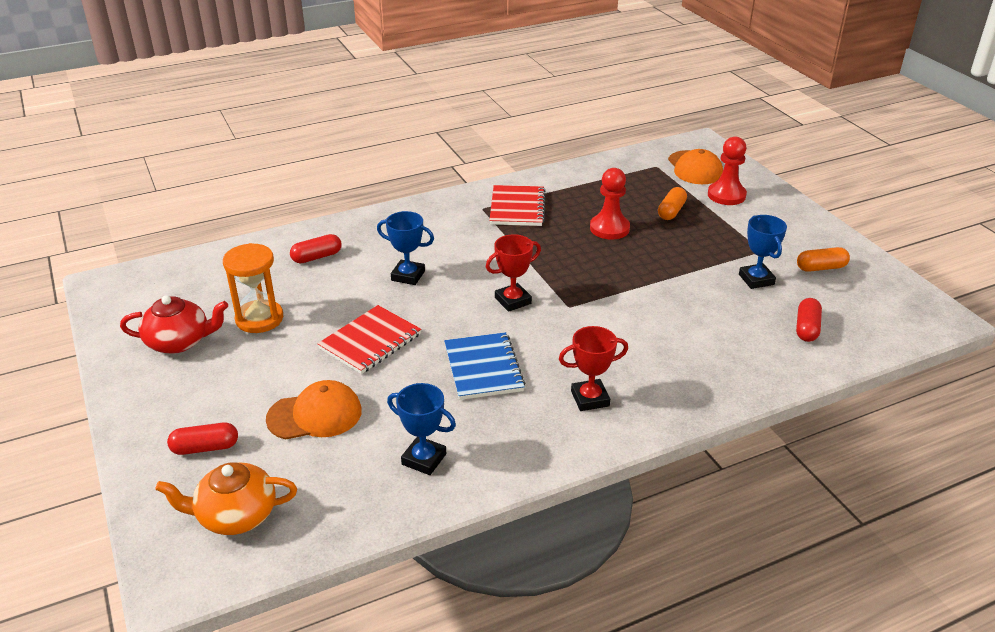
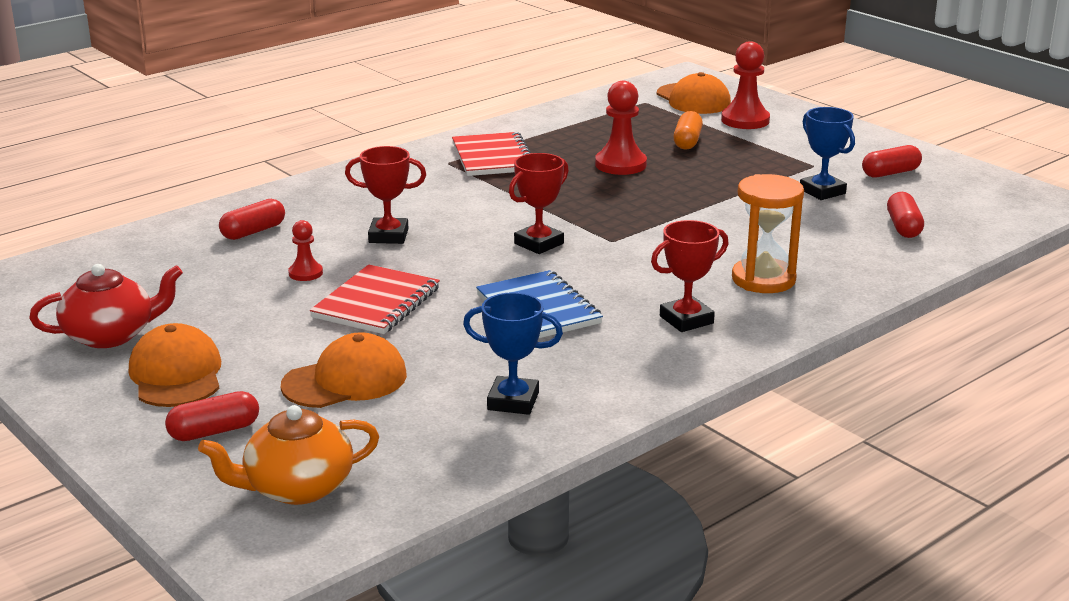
camera: 15 degrees left, 10 degrees down
(205, 387) = (176, 374): none -> orange cap
(259, 319) = (211, 300): orange hourglass -> orange hourglass (763, 279)
(334, 303) = (305, 273): none -> red pawn
(408, 276) = (388, 236): blue trophy -> red trophy
(821, 268) = (890, 173): orange capsule -> red capsule

